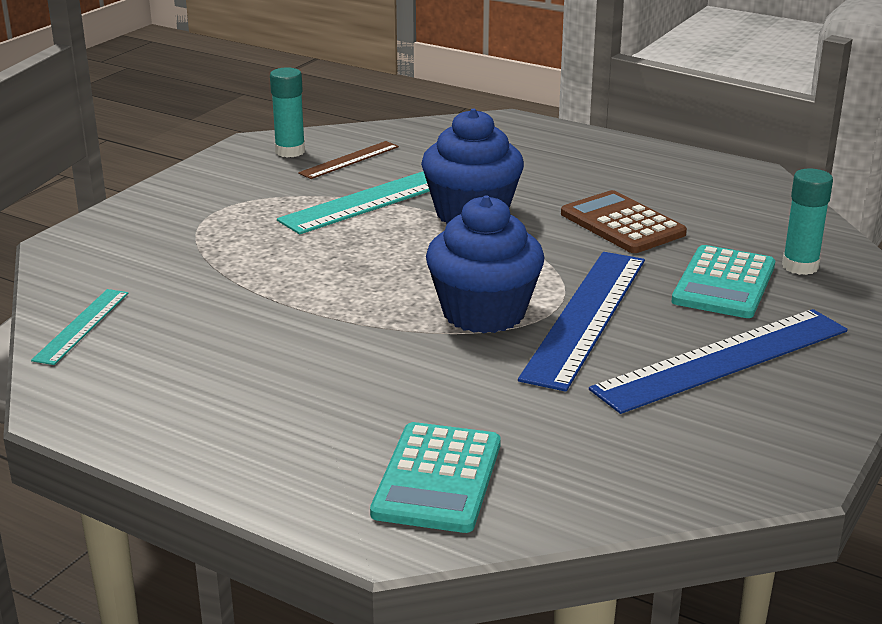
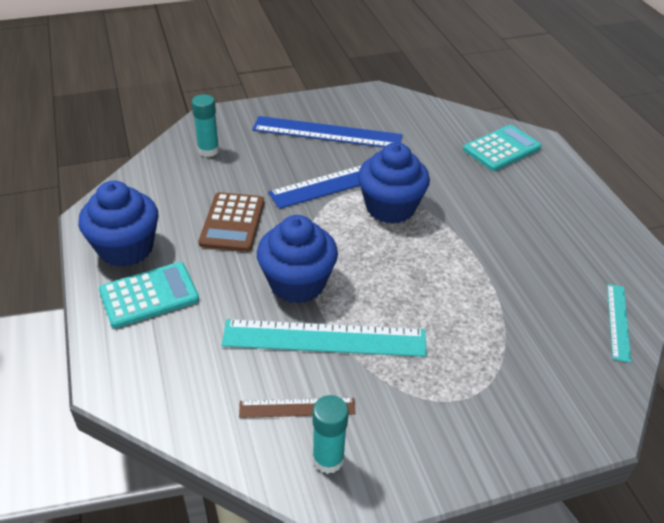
camera: 140 degrees left, 15 degrees up
(82, 326) = (618, 321): turquoise ruler -> turquoise ruler turned 45 degrees counterclockwise
(668, 170) = (126, 248): none -> blue cupcake
(724, 283) = (258, 161): turquoise calculator -> turquoise calculator (149, 295)

